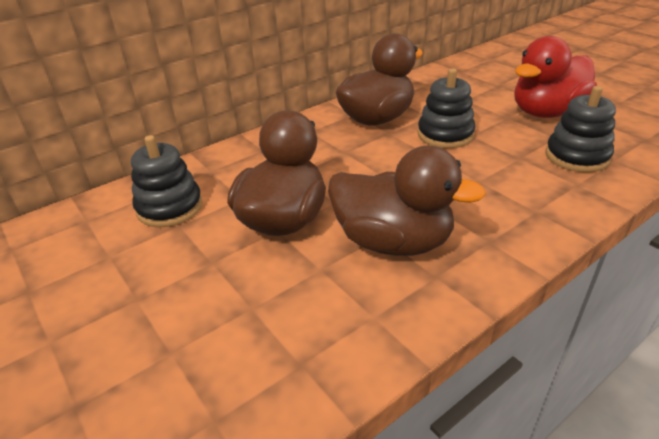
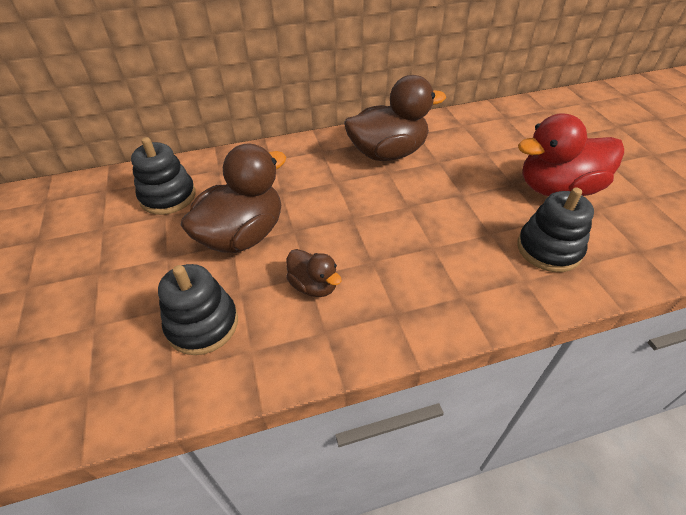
camera: 20 degrees right, 10 degrees up
(393, 242) = (313, 286): brown duck -> brown duck, size x0.52
(445, 135) = (437, 187): black stacking toy -> black stacking toy (202, 324)

